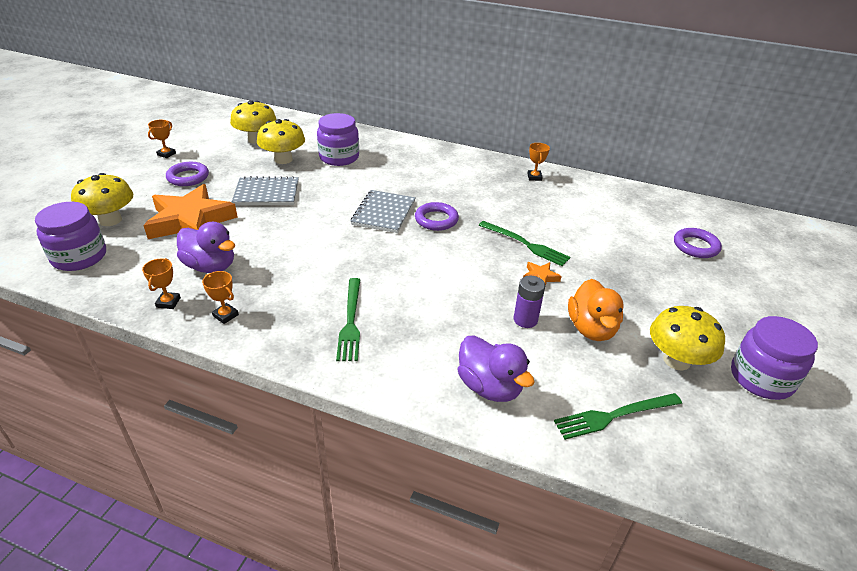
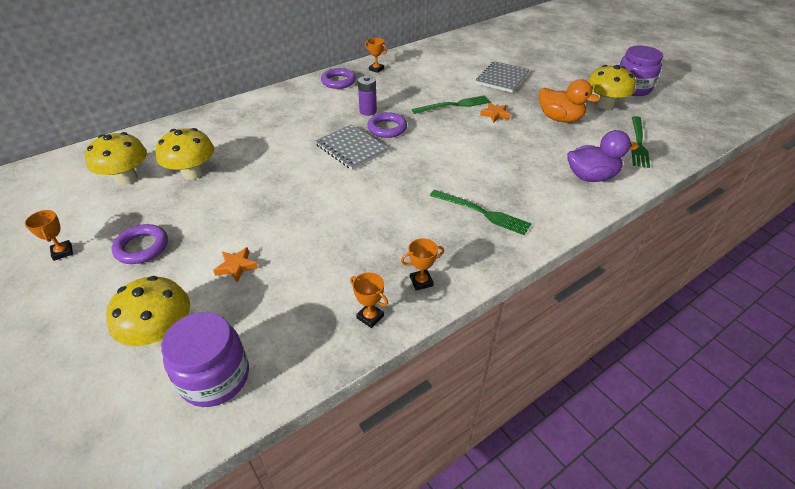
camera: 55 degrees left, 5 degrees up
(190, 221) = (236, 266): orange star -> orange star, size x0.40
(210, 266) = (335, 272): purple duck -> none
(266, 193) = (243, 201): grey notebook -> grey notebook (502, 78)
(339, 157) = (233, 141): purple jar -> none
(525, 320) = (535, 138): purple battery -> purple battery (368, 111)
(695, 246) = (509, 53): purple ring -> purple ring (338, 81)

